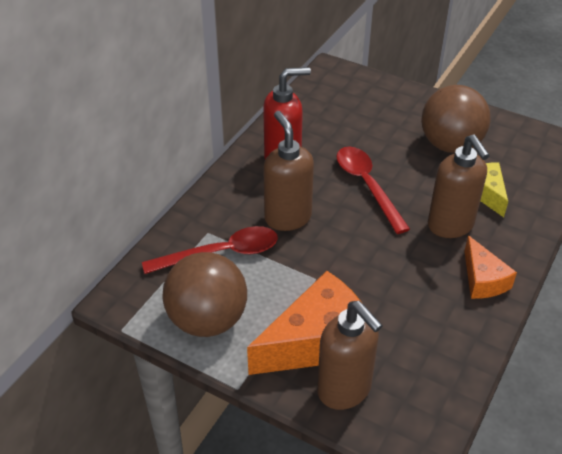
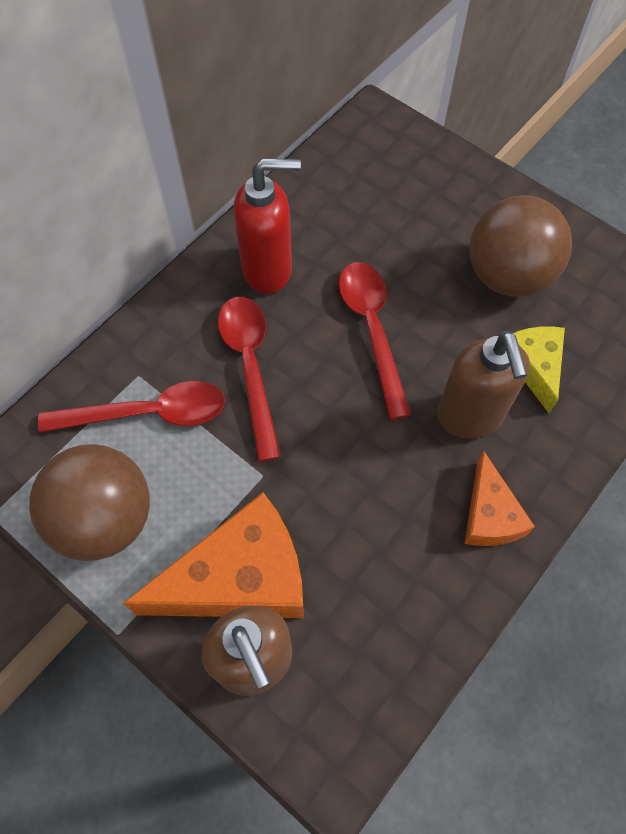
camera: 10 degrees right, 20 degrees up
(287, 217) = (250, 367): brown soap dispenser -> red spoon

